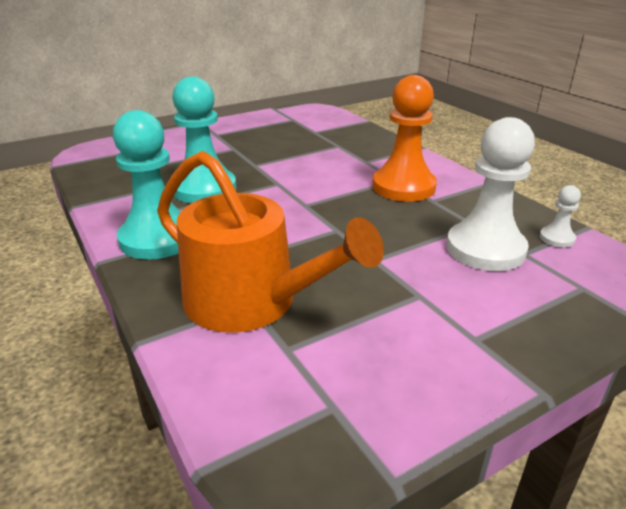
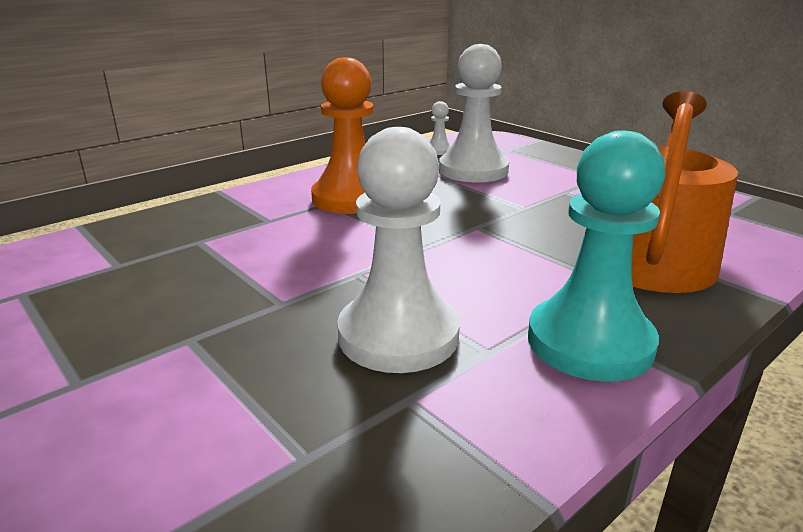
camera: 100 degrees left, 5 degrees down
(204, 189) = (398, 335): turquoise pawn -> white pawn

